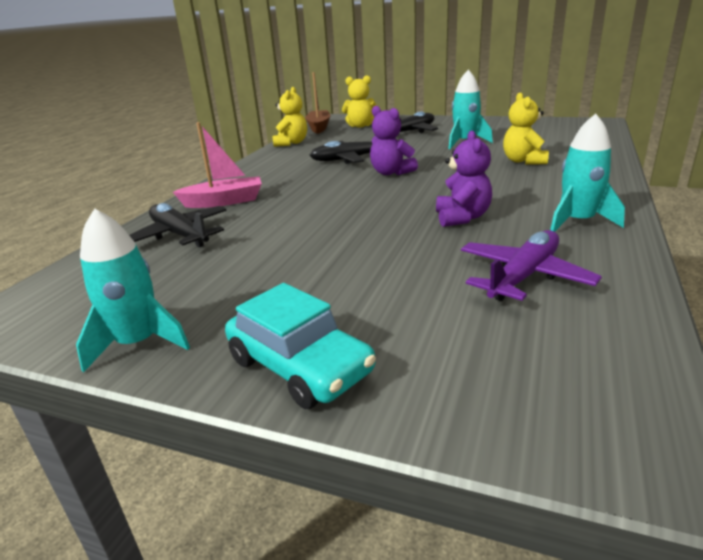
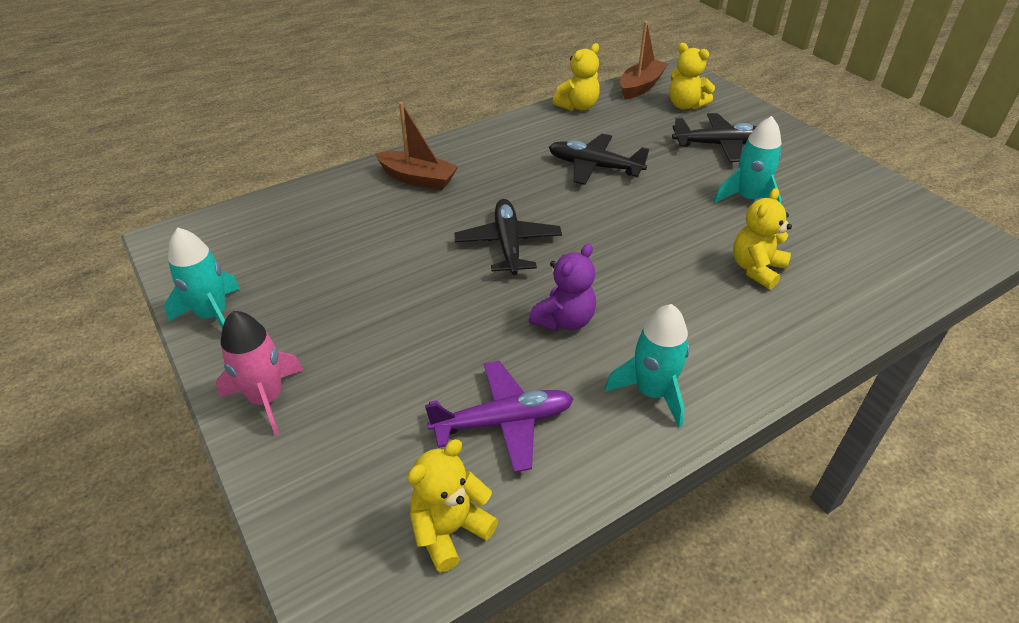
camera: 35 degrees right, 15 degrees up
(179, 235) = (343, 208): black plane -> black plane (508, 244)
(224, 201) = (418, 179): pink boat -> brown boat
(300, 366) = (266, 399): turquoise car -> pink rocket
(391, 172) = (599, 213): purple teddy bear -> none
(612, 349) = (450, 530): none -> yellow teddy bear

